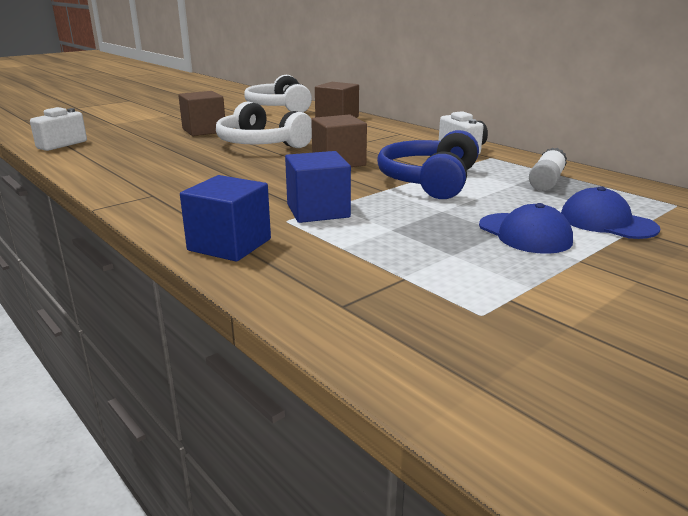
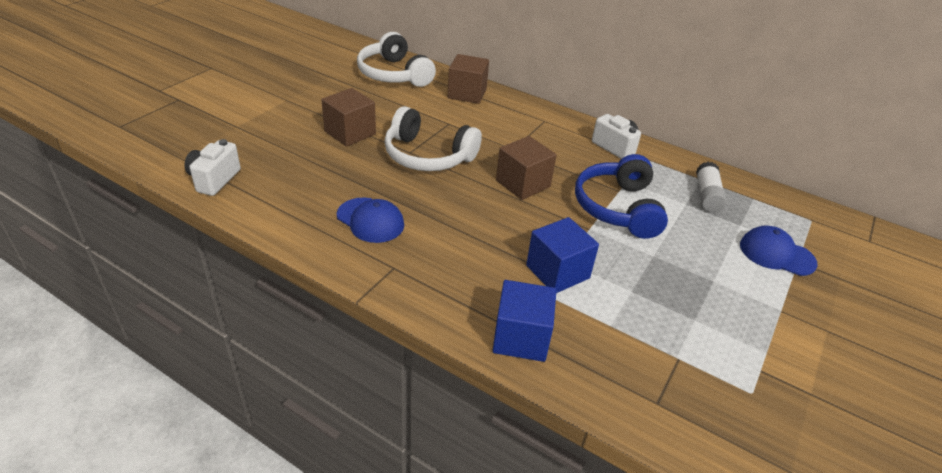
camera: 20 degrees left, 15 degrees up
(524, 233) = (729, 280): blue cap -> blue cap (370, 220)

